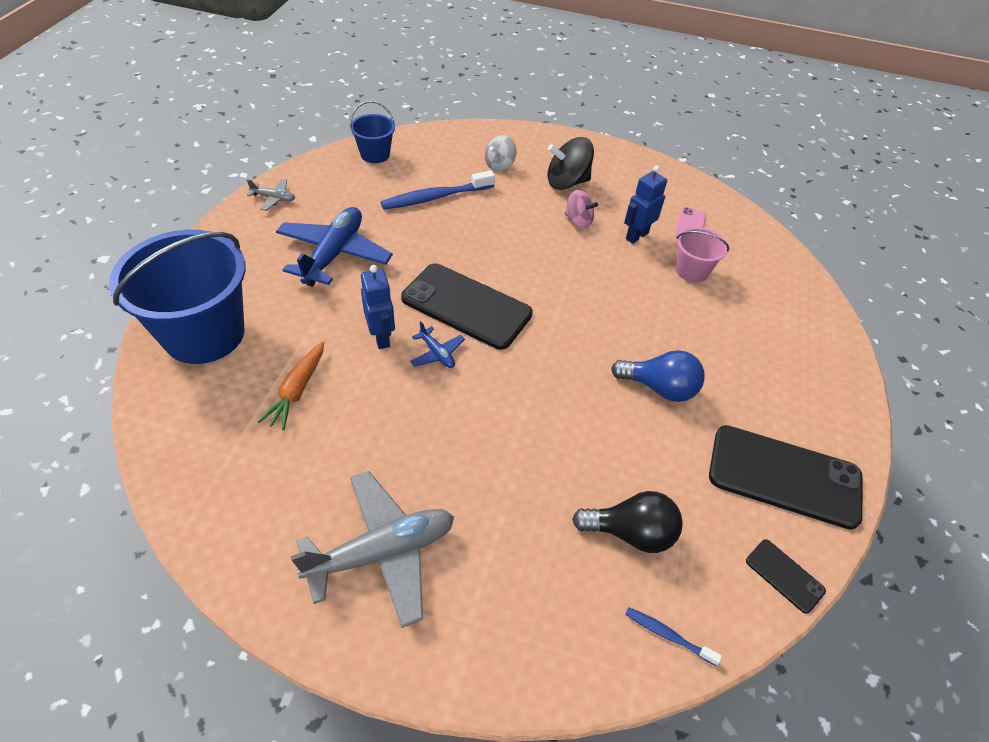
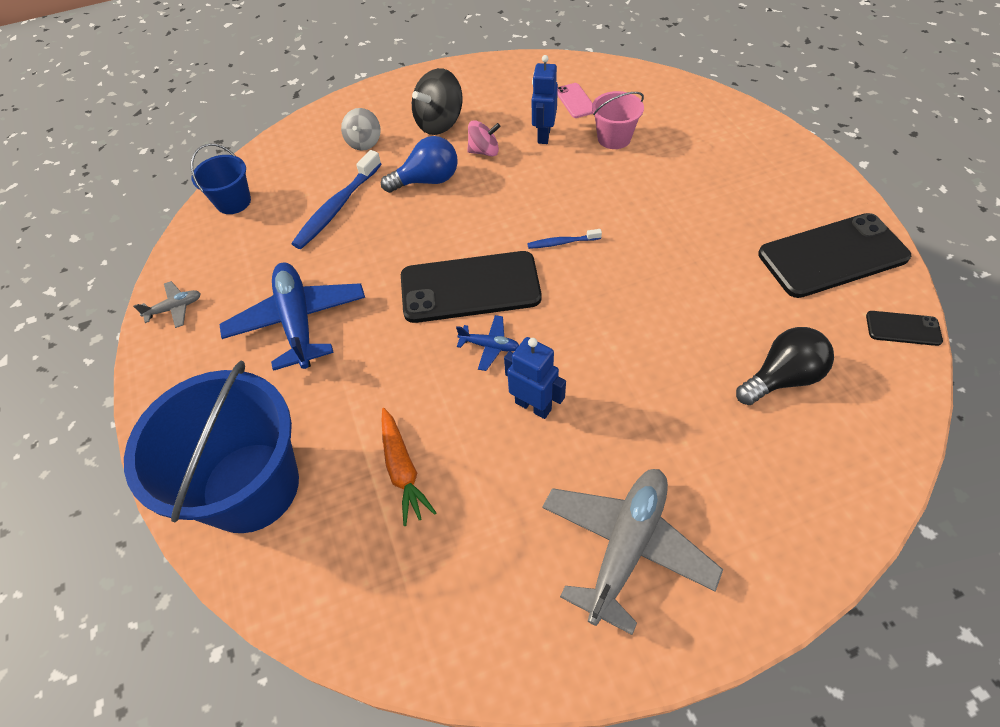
camera: 30 degrees left, 5 degrees up
(381, 337) = (426, 366): blue robot -> blue robot (533, 406)
(659, 388) = (686, 249): blue light bulb -> blue light bulb (427, 180)
(667, 635) = (880, 433): blue toothbrush -> blue toothbrush (562, 242)

